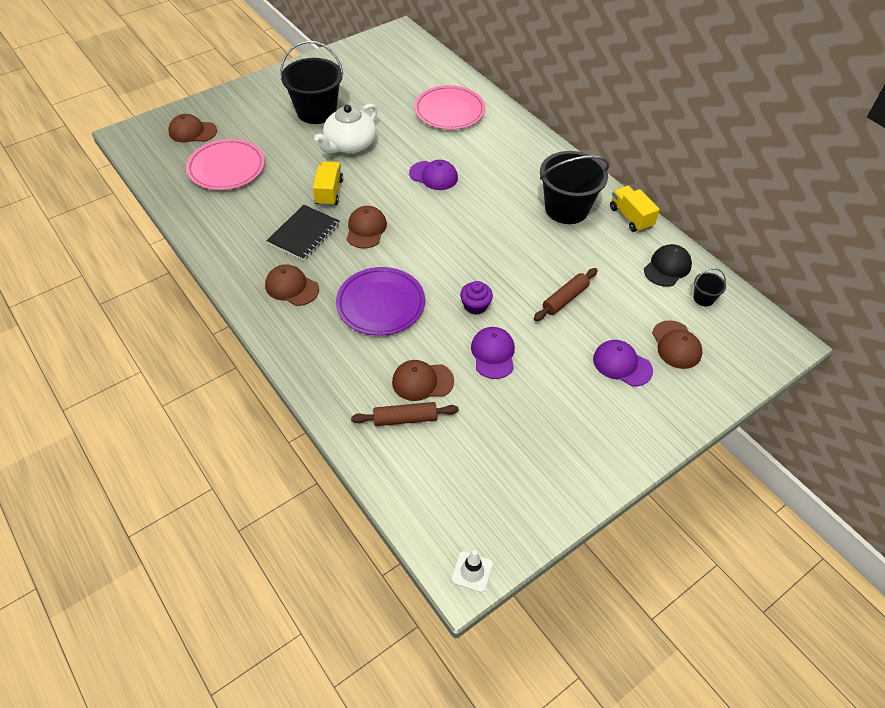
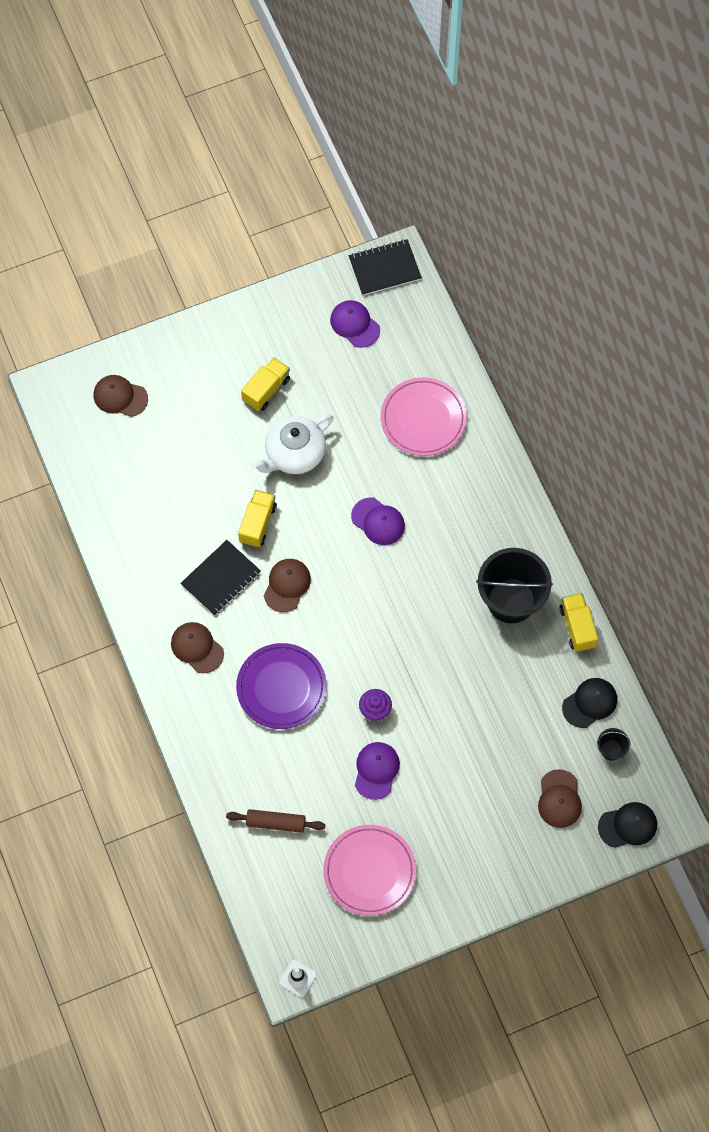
camera: 15 degrees right, 15 degrees up
(226, 168) = (152, 464): pink plate -> pink plate (369, 871)
(316, 112) = (266, 390): black bucket -> yellow truck
(391, 38) = (384, 268): none -> black notebook
(422, 381) = (301, 787): brown cap -> none
(565, 299) = (468, 721): brown rolling pin -> none
(622, 364) = (497, 809): purple cap -> purple cap (355, 324)
(749, 354) = (628, 825): none -> black cap

